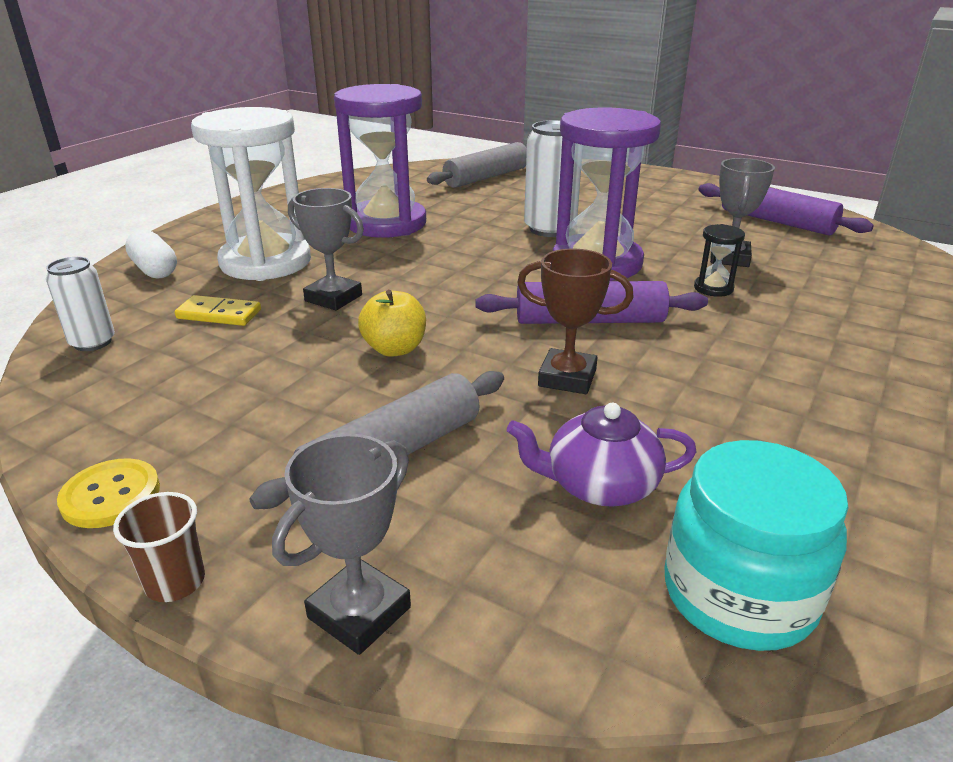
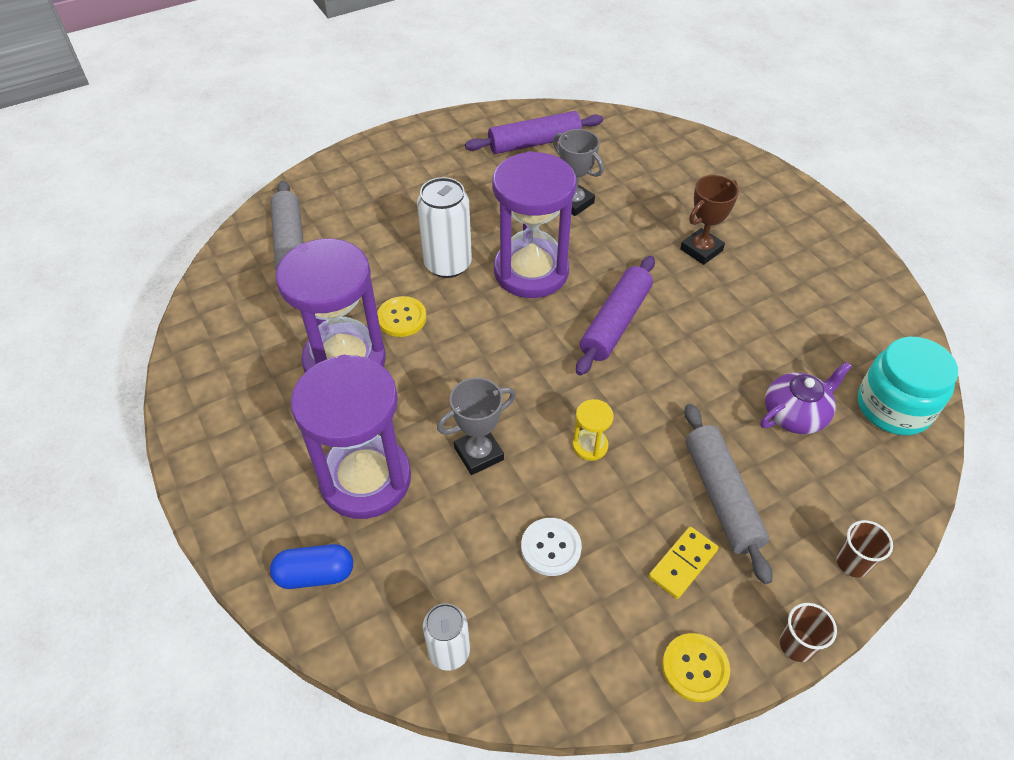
camera: 60 degrees left, 20 degrees up
(155, 270) = (315, 574): white capsule -> blue capsule
(219, 314) = (455, 543): yellow domino -> yellow domino (683, 564)
(241, 361) = (551, 547): none -> white button
(265, 262) = (365, 479): white hourglass -> purple hourglass
(359, 612) = (852, 562): grey trophy -> brown cup
(395, 349) = (590, 446): yellow apple -> yellow hourglass
(460, 229) = (401, 318): none -> yellow button
(567, 378) = (681, 372): brown trophy -> brown trophy (701, 250)
(600, 485) = (795, 414): purple teapot -> purple teapot turned 150 degrees counterclockwise
(713, 288) = (612, 238): black hourglass -> none

